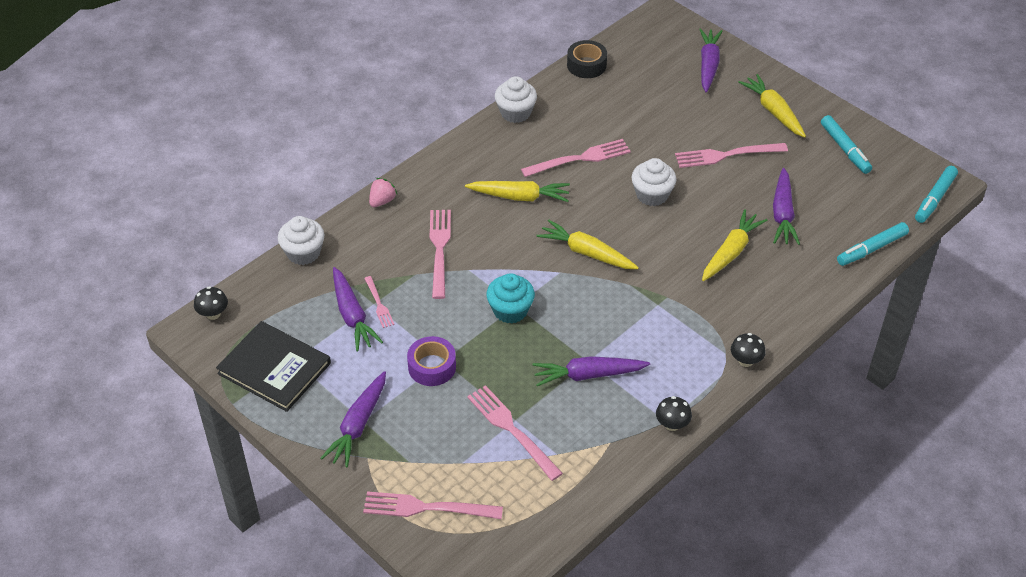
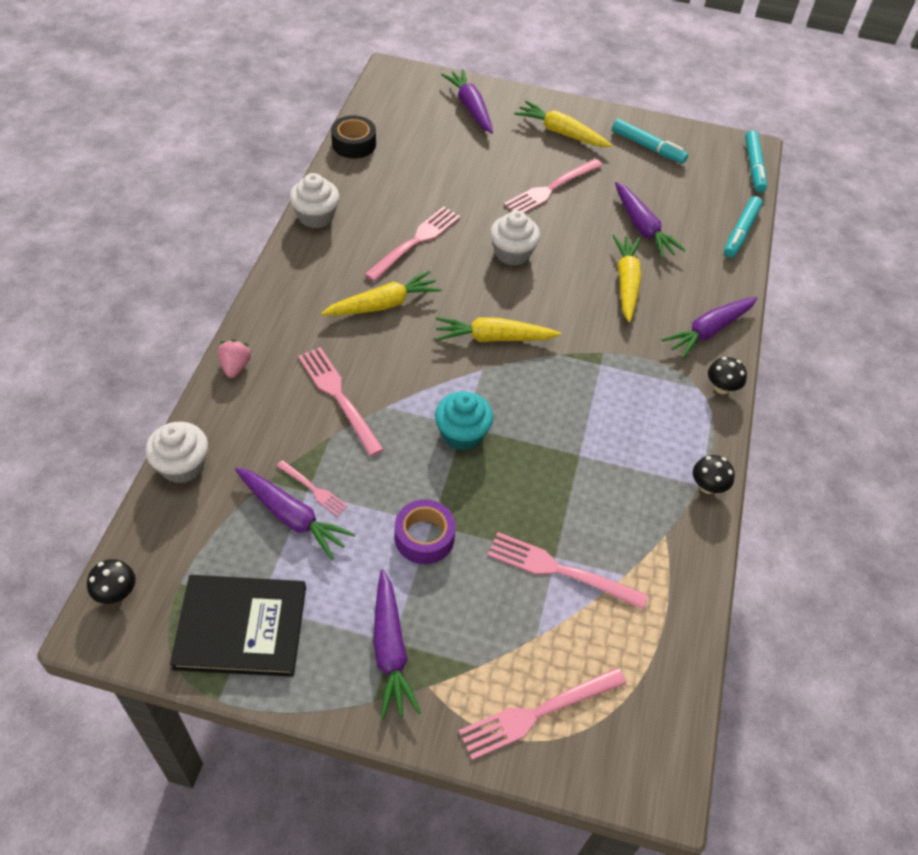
camera: 35 degrees left, 5 degrees up
(588, 375) = (590, 470): purple carrot -> purple carrot (709, 331)

